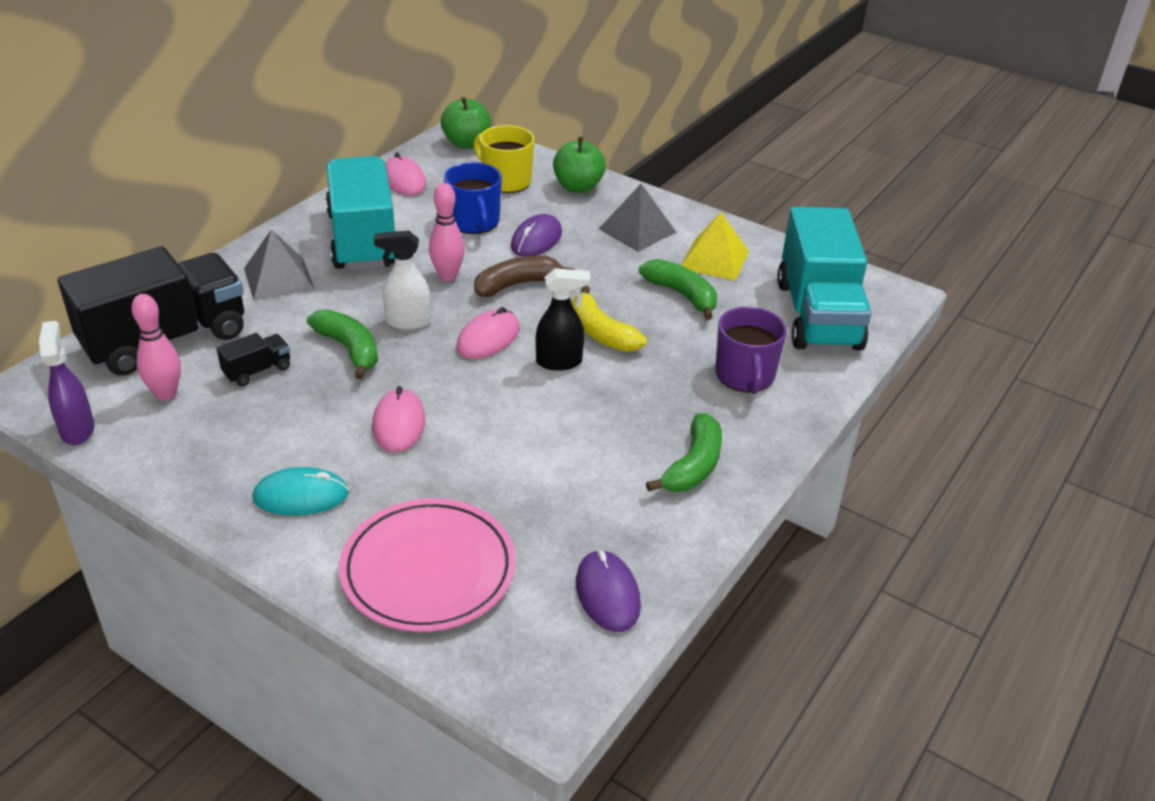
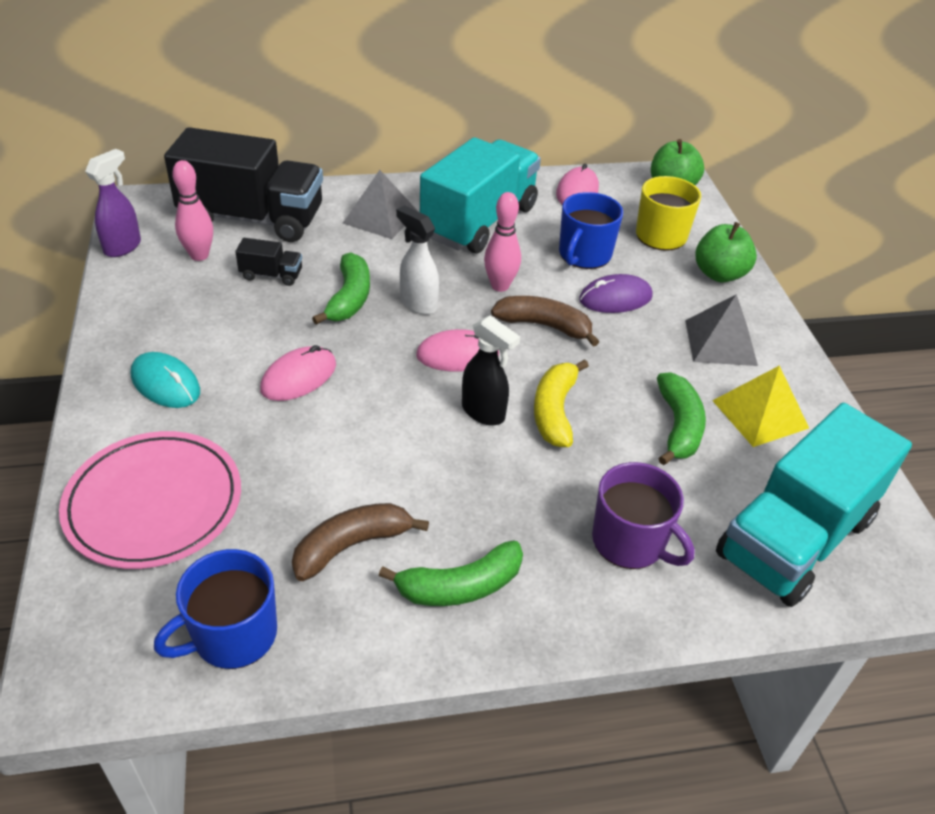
camera: 45 degrees right, 5 degrees up
(599, 493) = (351, 546): none -> brown banana
(607, 594) = (233, 635): purple mouse -> blue mug
(745, 375) = (630, 542): purple mug -> purple mug turned 90 degrees counterclockwise

